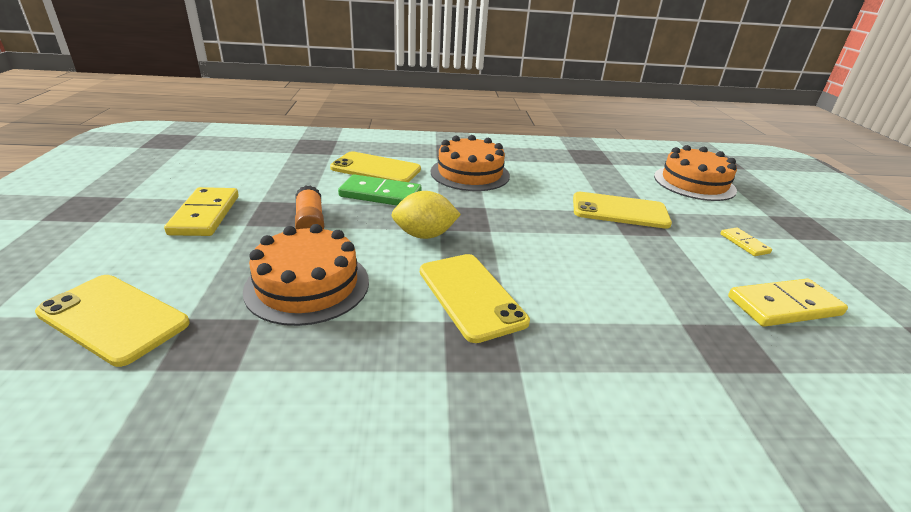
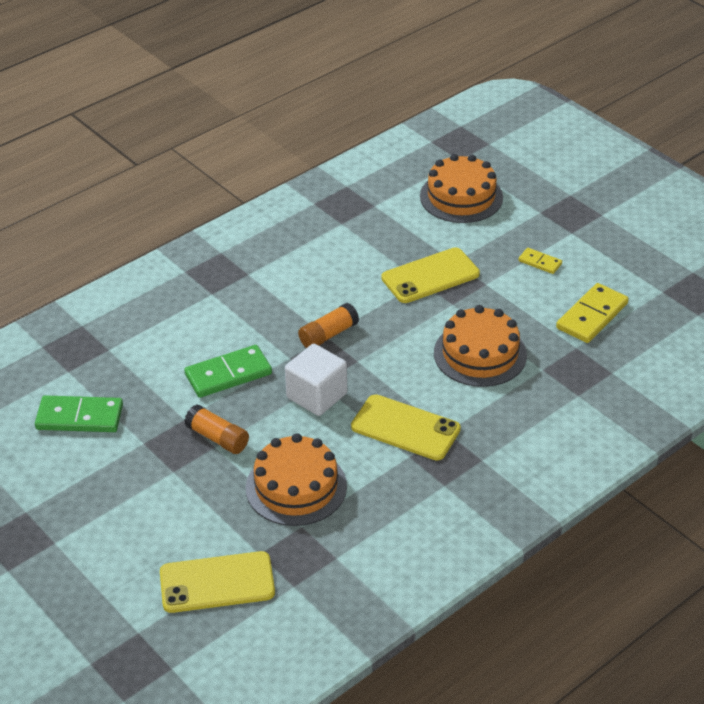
camera: 35 degrees left, 10 degrees up
(205, 215) = (126, 483): yellow domino -> none
(253, 172) = (80, 417): none -> green domino
(376, 169) = (180, 344): yellow phone -> none
(425, 235) = (316, 396): yellow lemon -> white cube
(470, 173) = (268, 299): orange cake -> orange cake (480, 354)
(487, 207) = (328, 335): none -> orange glue stick

